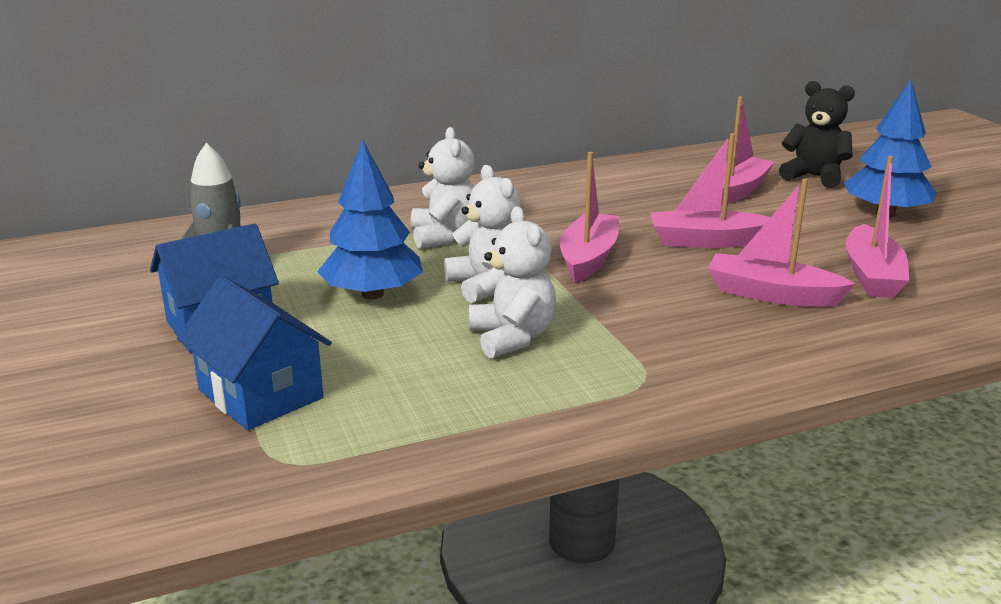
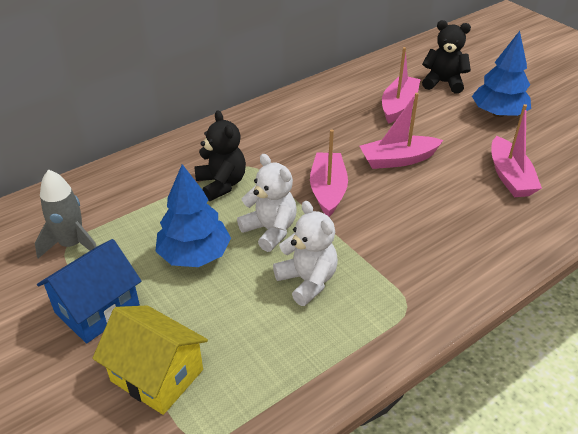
camera: 15 degrees left, 15 degrees up
(260, 394) = (157, 375): blue house -> yellow house
(444, 236) = (221, 184): white teddy bear -> black teddy bear
(772, 294) = (456, 206): pink boat -> none

